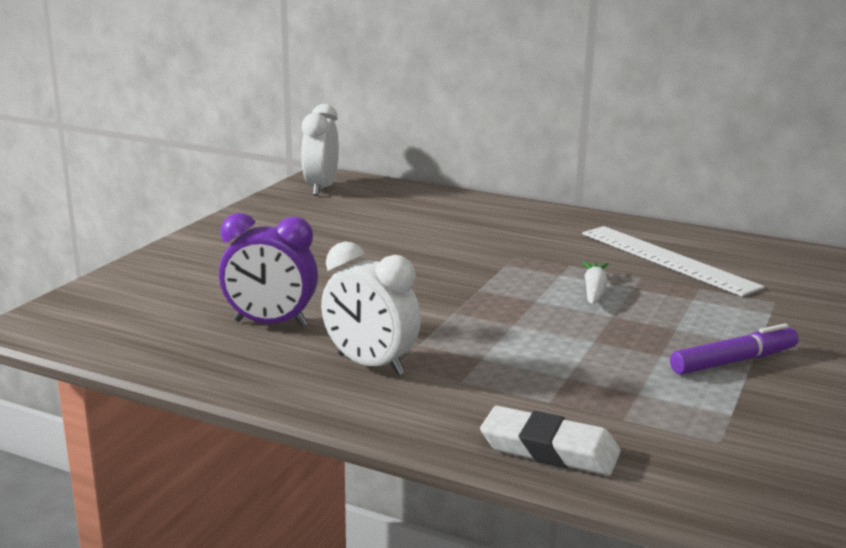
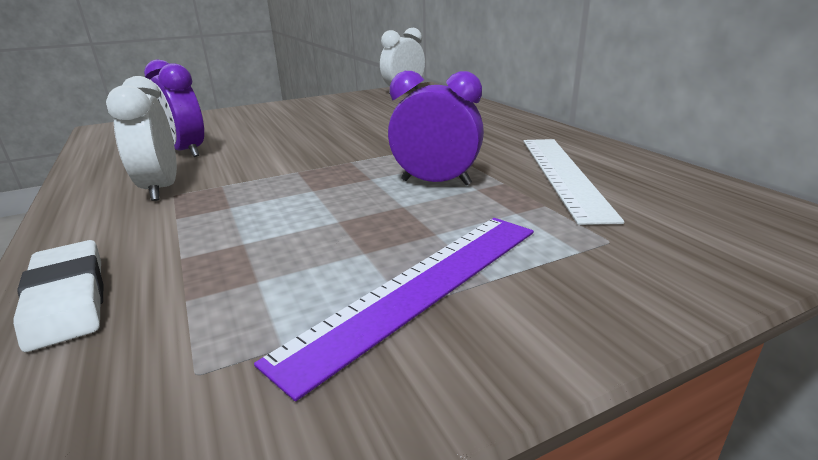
camera: 40 degrees right, 5 degrees up
(594, 290) = (436, 182): white carrot -> purple clock
(734, 361) = (420, 287): purple marker -> purple ruler

